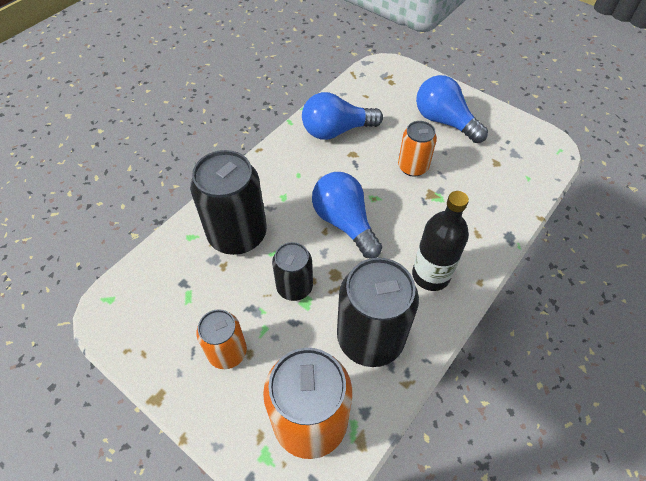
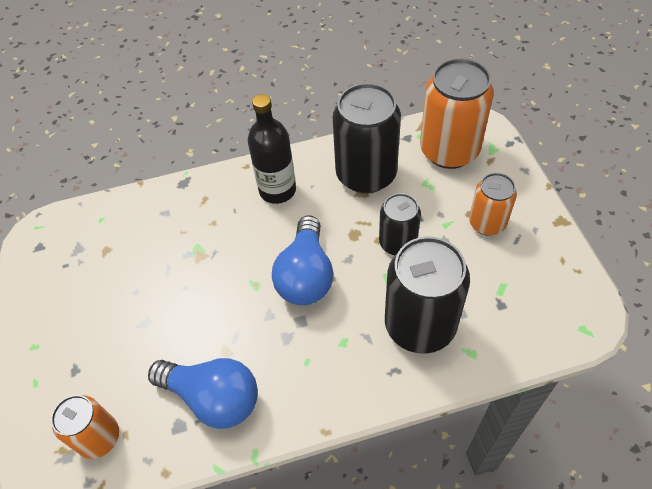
camera: 140 degrees left, 0 degrees up
(413, 167) = (184, 294): orange can -> orange can (99, 438)
(444, 121) = (89, 330): blue light bulb -> none

